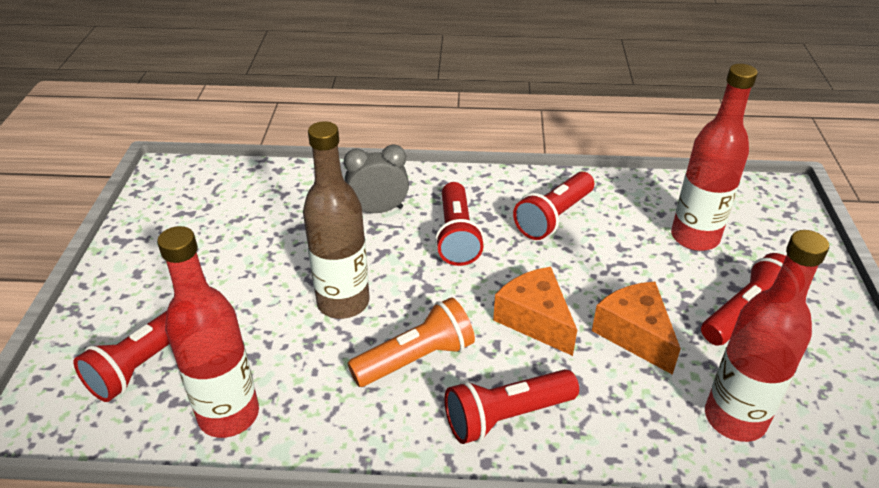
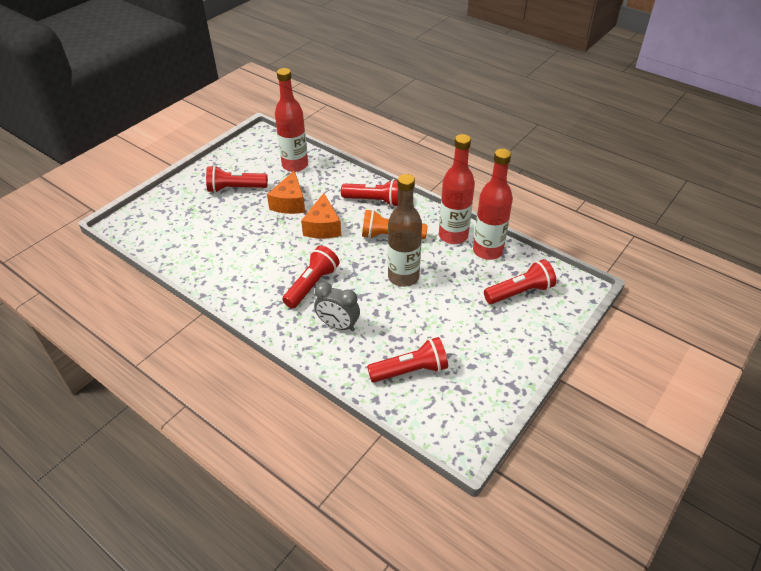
camera: 145 degrees left, 5 degrees up
(554, 217) = (249, 270): red flashlight -> red flashlight (410, 370)
(694, 237) = (200, 226): red bottle -> red bottle (453, 236)

